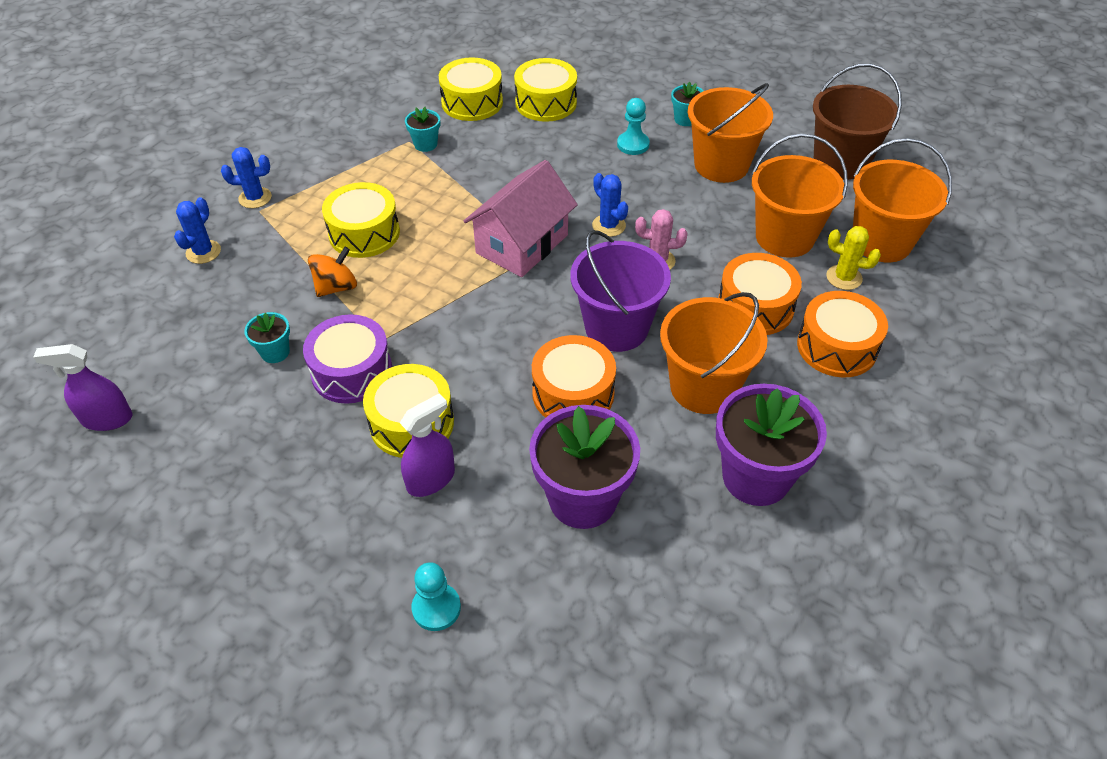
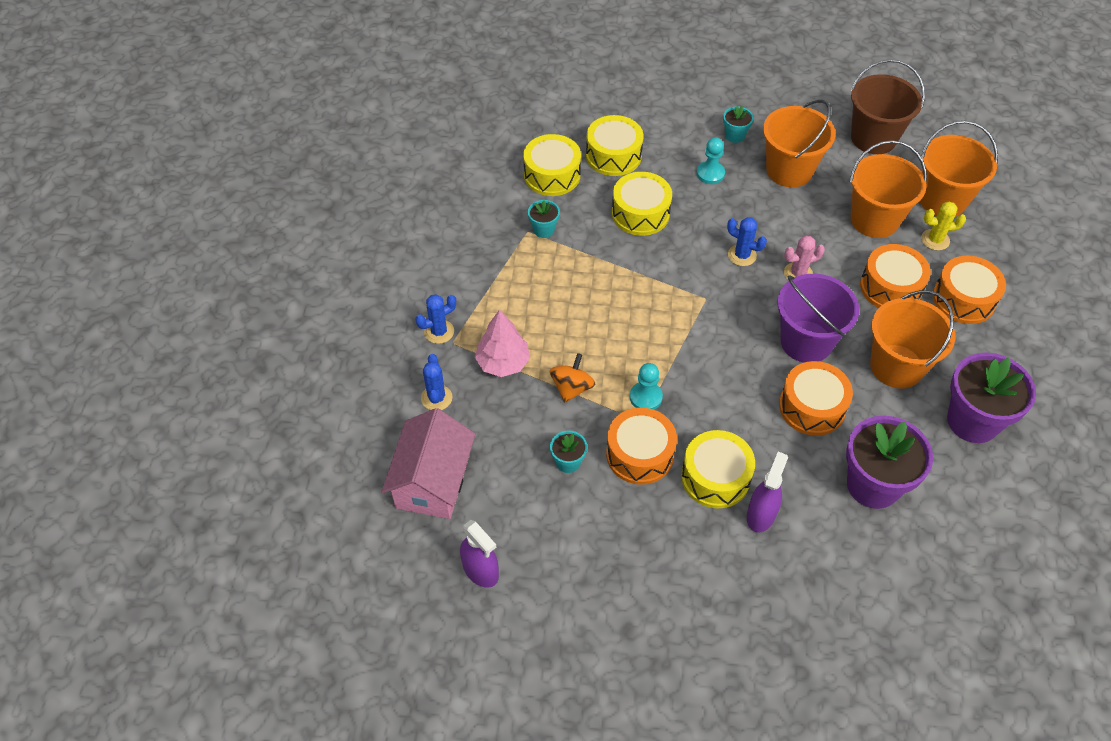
camera: 25 degrees left, 5 degrees up
(107, 419) = (480, 570): purple spray bottle -> purple spray bottle turned 105 degrees counterclockwise
(290, 243) = (503, 363): none -> pink tree
(352, 371) = (640, 454): purple drum -> orange drum
(364, 233) = (557, 331): yellow drum -> yellow drum (640, 213)
(436, 608) = (833, 605): turquoise pawn -> turquoise pawn (646, 397)
(522, 244) = (688, 296): pink house -> pink house (433, 481)

